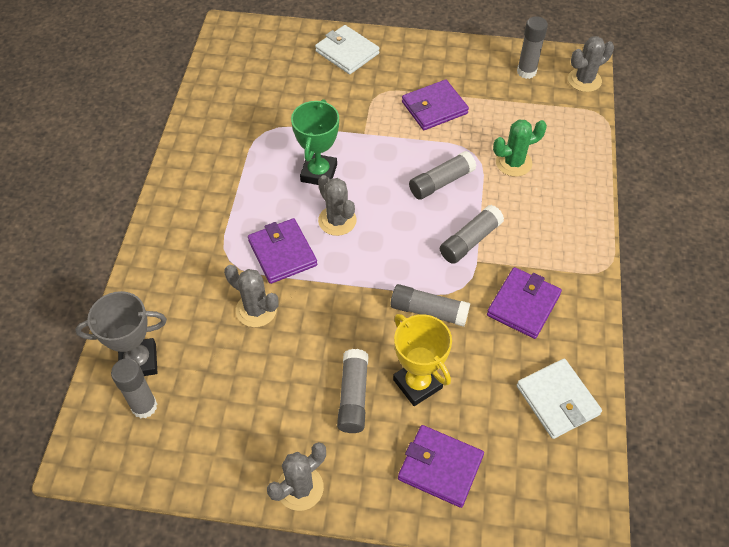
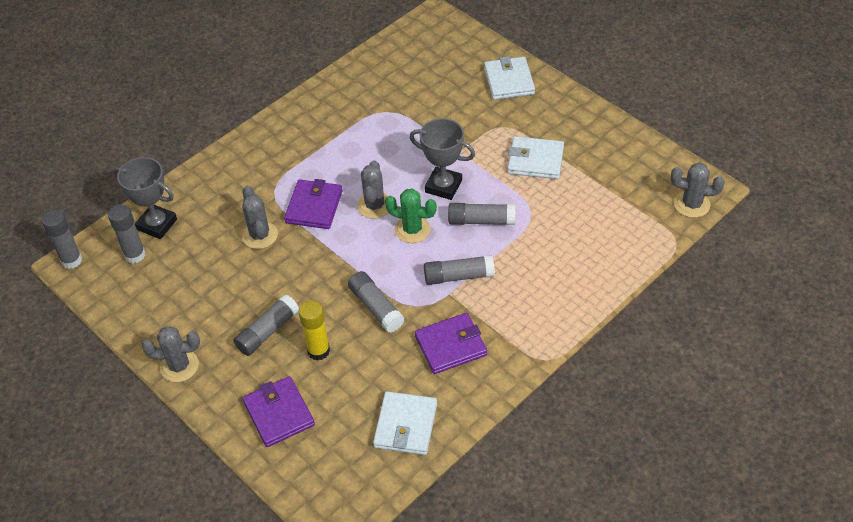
camera: 40 degrees right, 5 degrees down
(319, 173) = (395, 163): green trophy -> none
(380, 170) = (443, 186): none -> grey trophy
(417, 384) = (318, 351): yellow trophy -> yellow glue stick
(434, 108) = (535, 160): purple wallet -> white wallet
(513, 163) = (556, 238): green cactus -> green cactus (412, 229)
(526, 72) = (646, 171): grey glue stick -> grey glue stick (71, 260)

